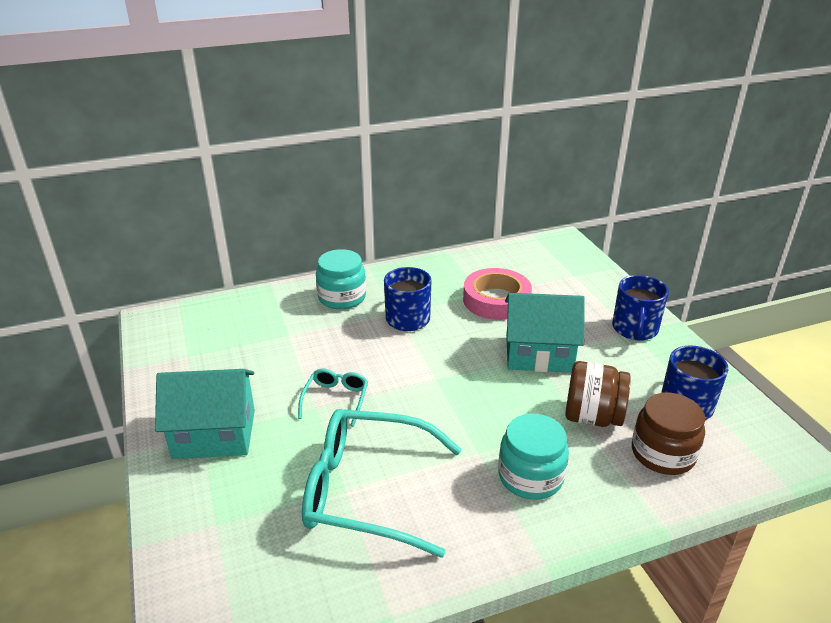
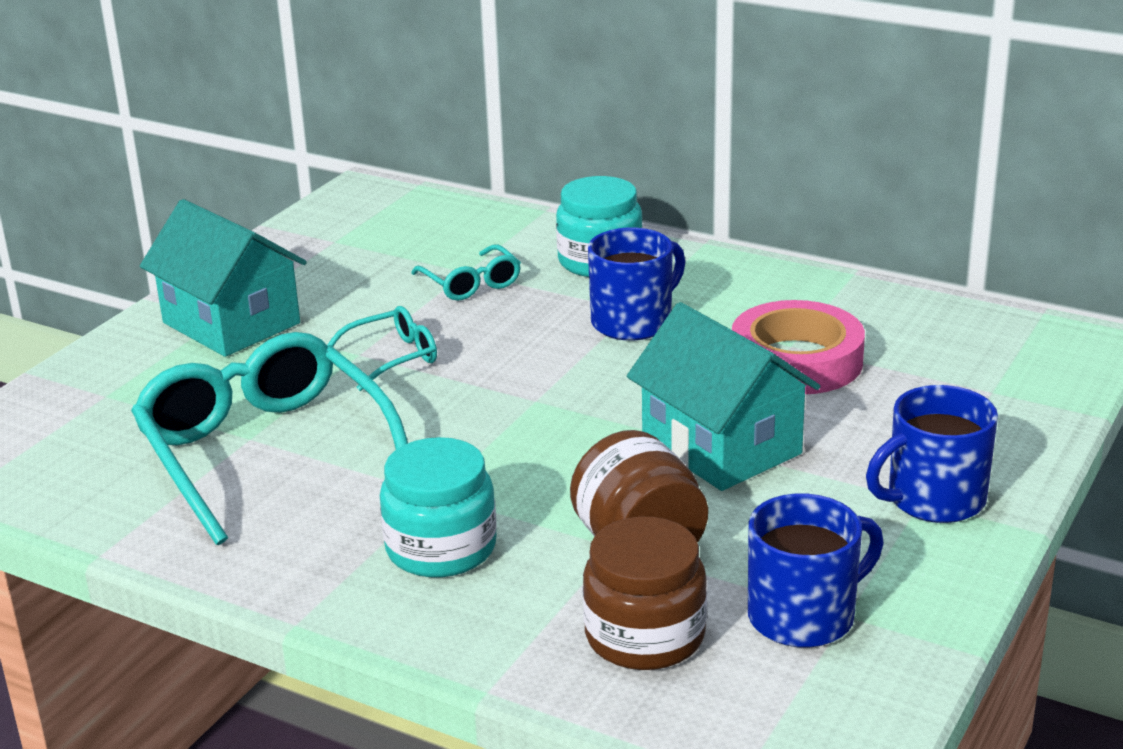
camera: 50 degrees right, 5 degrees down
(303, 340) = (471, 284): none -> turquoise glasses

